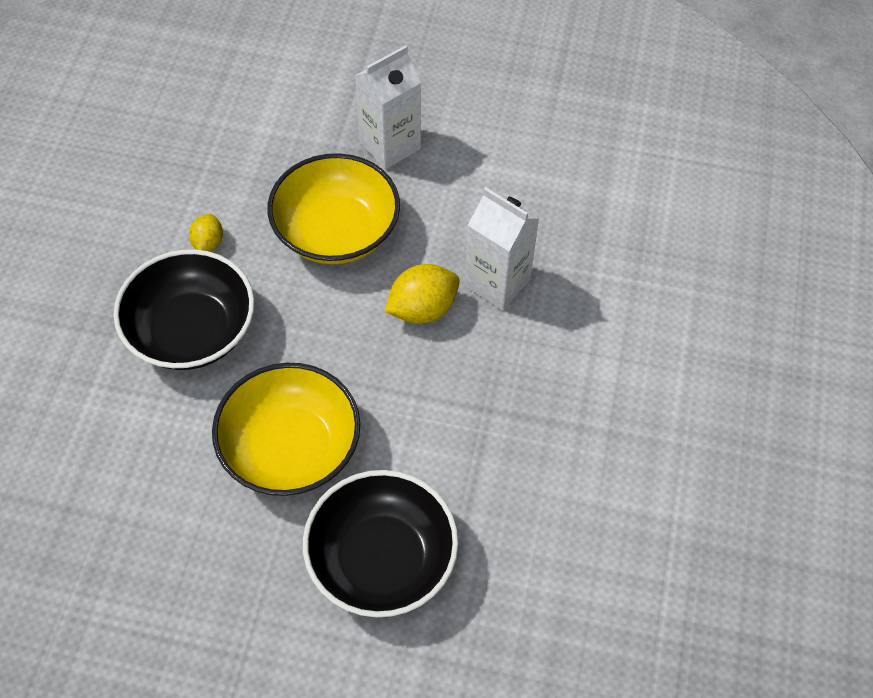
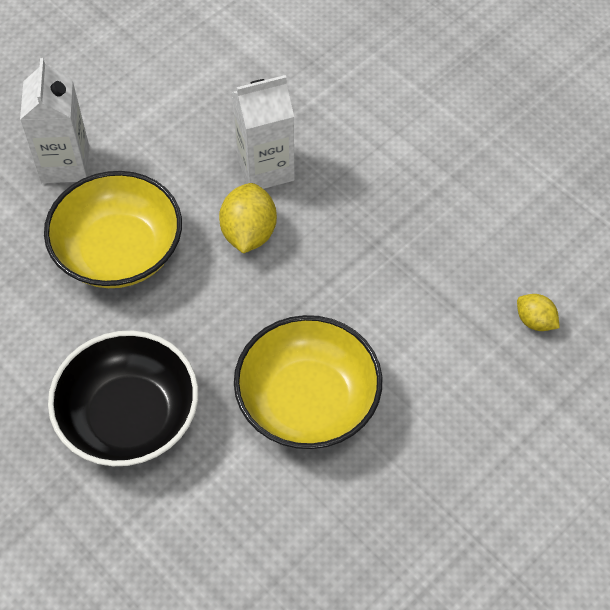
camera: 55 degrees left, 0 degrees up
(208, 243) = (46, 355): yellow lemon -> yellow lemon (535, 321)
(382, 559) = (456, 390): black bowl -> none

